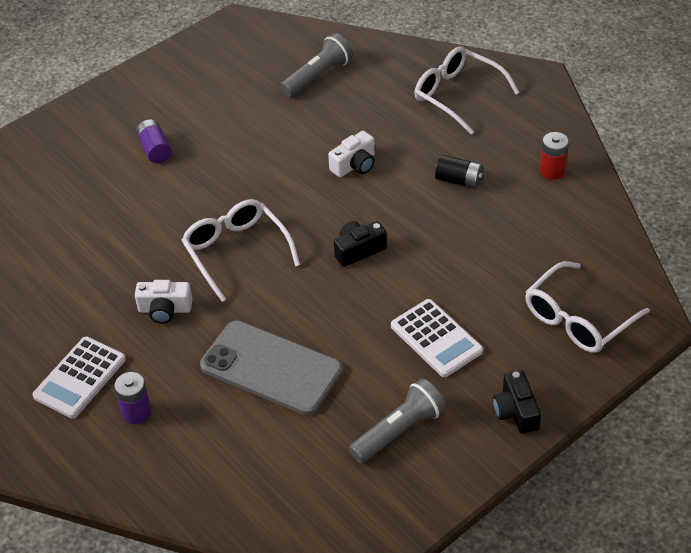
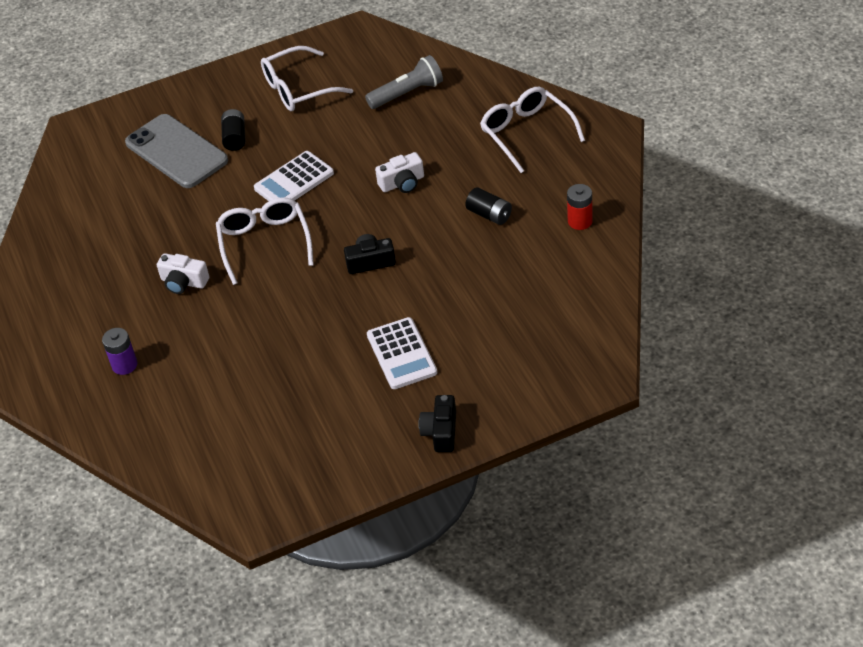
camera: 20 degrees right, 0 degrees up
(80, 378) = (91, 326): white calculator -> white calculator (294, 181)
(155, 150) = (235, 138): purple battery -> black battery
(271, 368) = (249, 350): grey phone -> grey phone (176, 152)
(398, 431) = (332, 427): grey flashlight -> none
(578, 319) = (536, 362): white glasses -> white glasses (298, 89)

